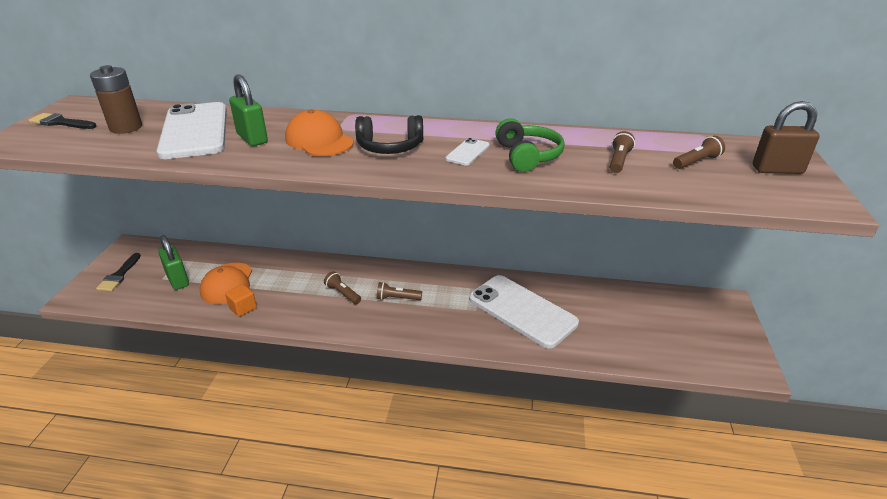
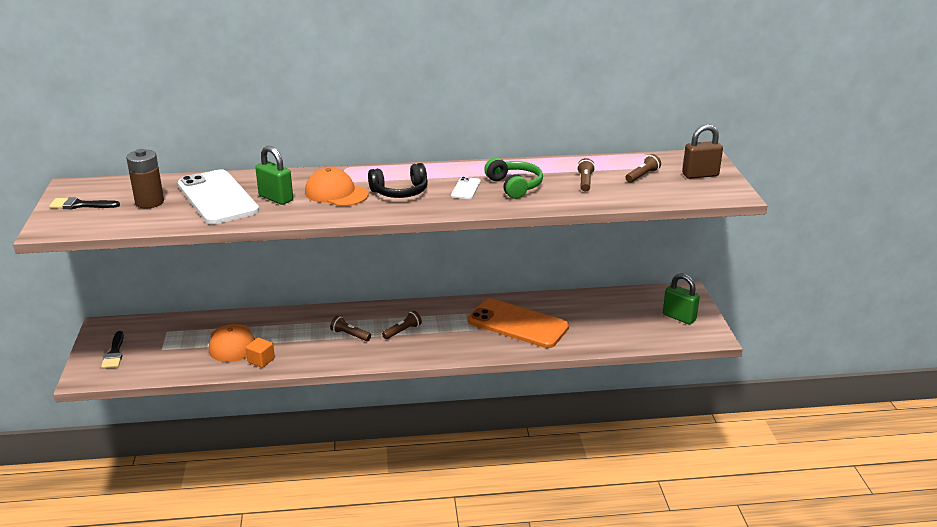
camera: 15 degrees left, 5 degrees down
(178, 280) = (179, 348): green padlock -> green padlock (679, 317)
(397, 298) = (403, 331): brown flashlight -> brown flashlight turned 150 degrees clockwise
(522, 311) = (518, 324): white phone -> orange phone

